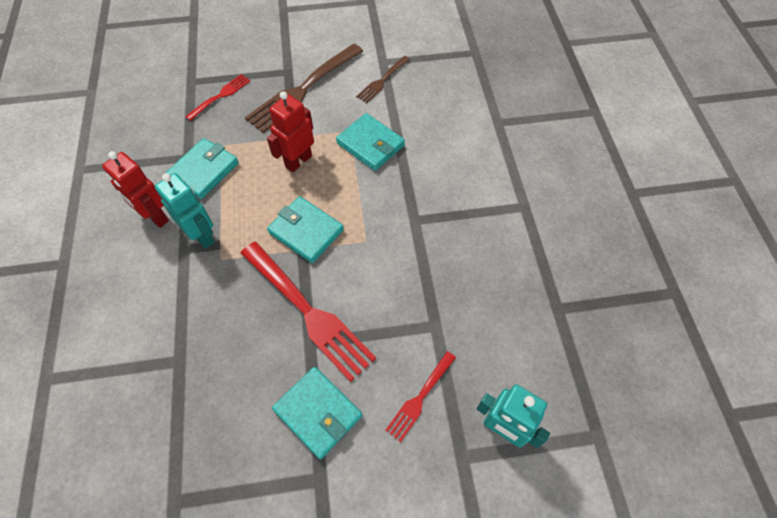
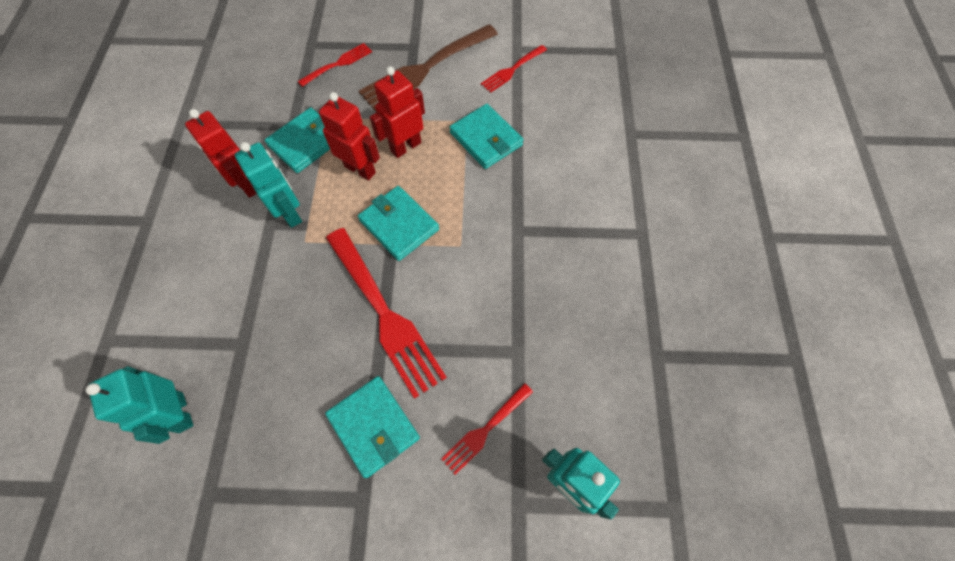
camera: 10 degrees right, 5 degrees up
(132, 433) = (180, 413): none -> turquoise robot
(260, 187) = (360, 169): none -> red robot
(382, 81) = (512, 70): brown fork -> red fork

